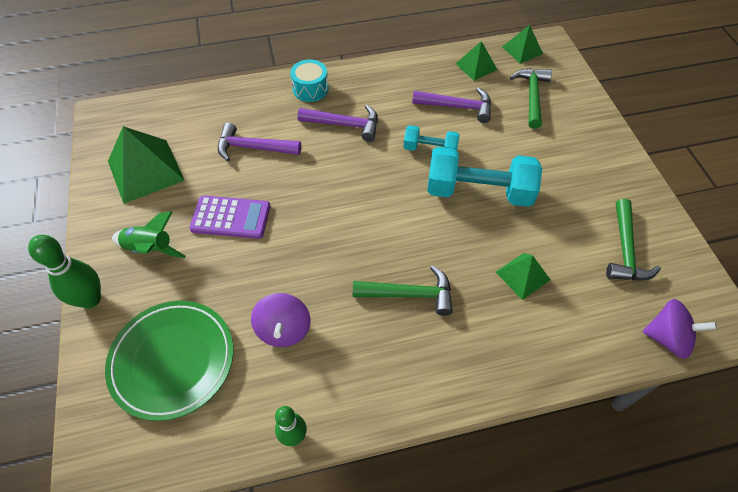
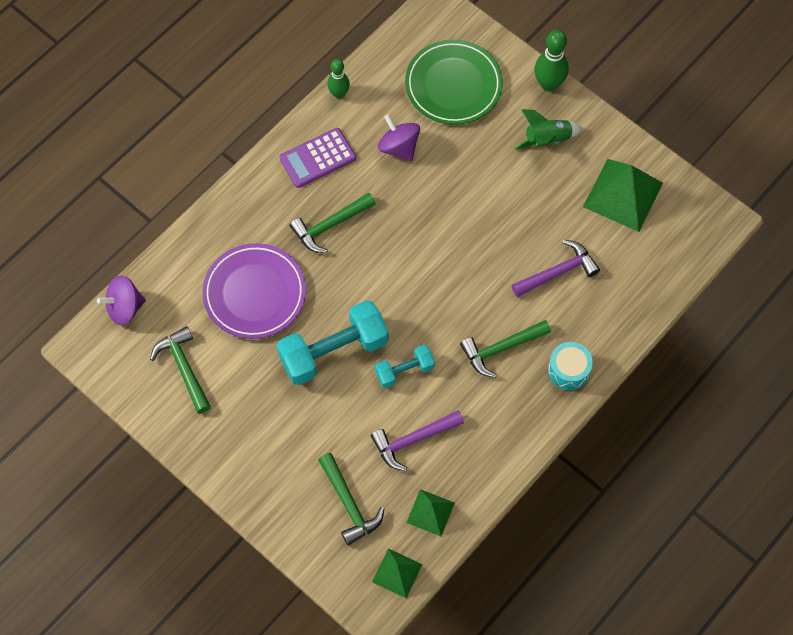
camera: 145 degrees right, 10 degrees up
(231, 217) = (513, 200): purple calculator -> purple calculator (318, 158)
(344, 125) = (501, 348): purple hammer -> green hammer
(522, 275) = (254, 293): green pyramid -> purple plate

